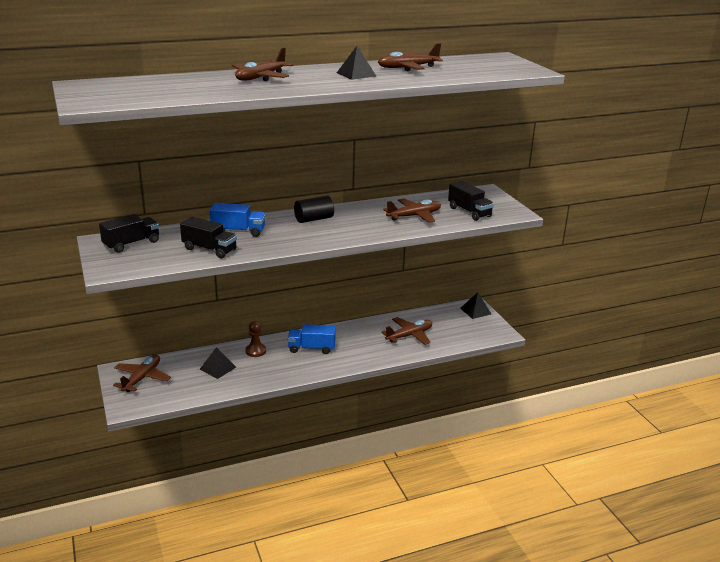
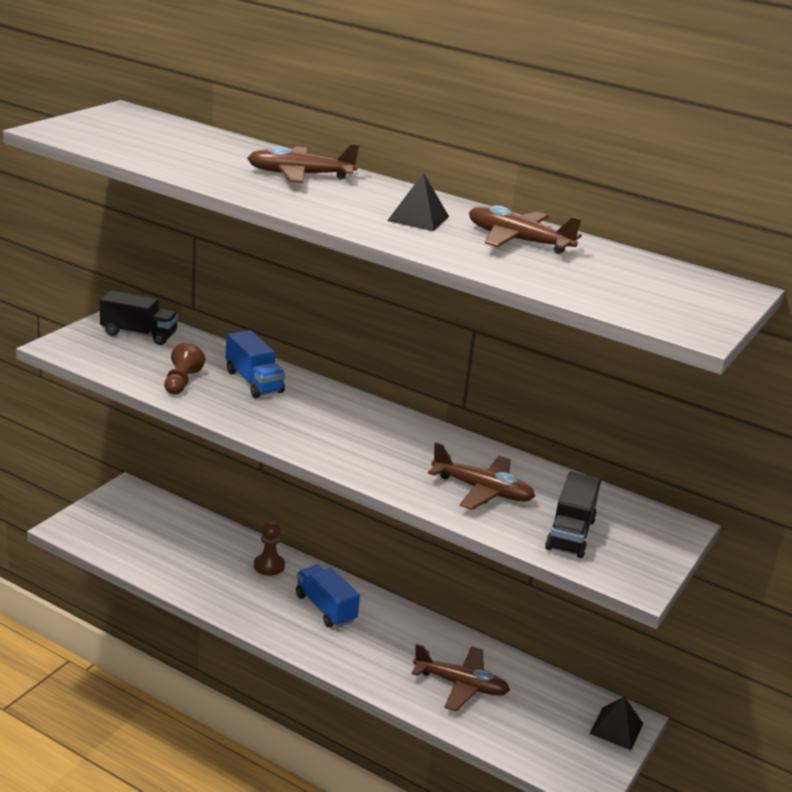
camera: 50 degrees right, 0 degrees up
(142, 378) = (129, 512): brown plane -> none
(209, 249) = (181, 382): black truck -> brown pawn
(218, 368) = (203, 554): black pyramid -> none
(314, 219) = (359, 418): black cylinder -> none

